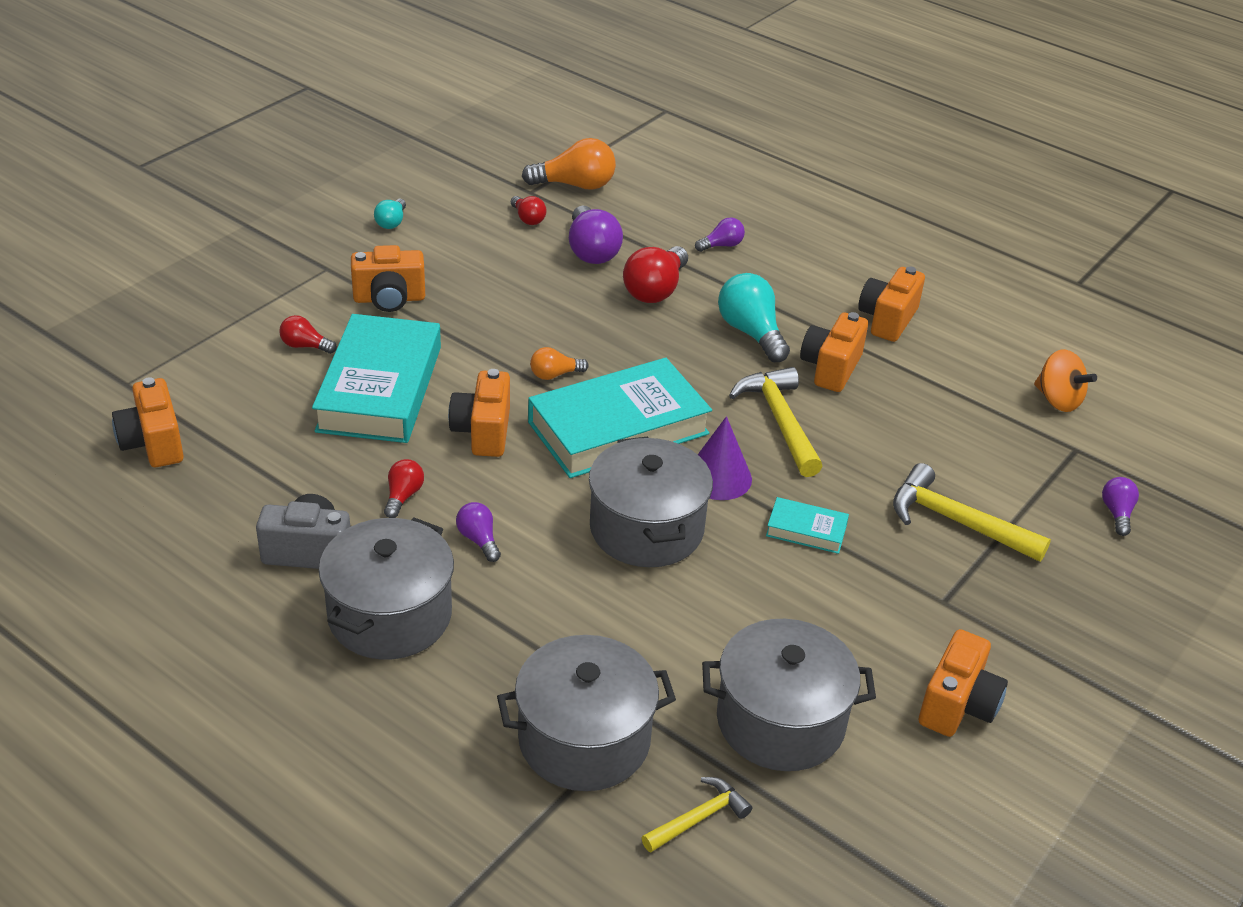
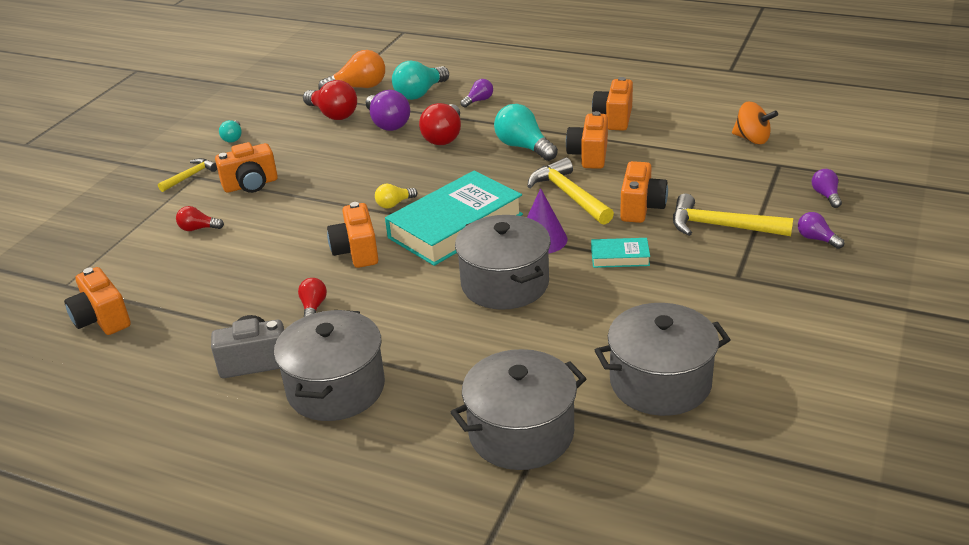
camera: 10 degrees left, 5 degrees down
(380, 389) = (267, 242): turquoise book -> none
(479, 540) = (383, 321): purple light bulb -> purple light bulb (816, 239)
(528, 219) = (333, 114): red light bulb -> red light bulb, size x1.83
(554, 375) = (394, 204): orange light bulb -> yellow light bulb
(650, 214) = (420, 93): none -> turquoise light bulb
(699, 818) = (631, 462): yellow hammer -> yellow hammer (190, 176)
(957, 705) = (780, 339): orange camera -> orange camera (641, 208)

